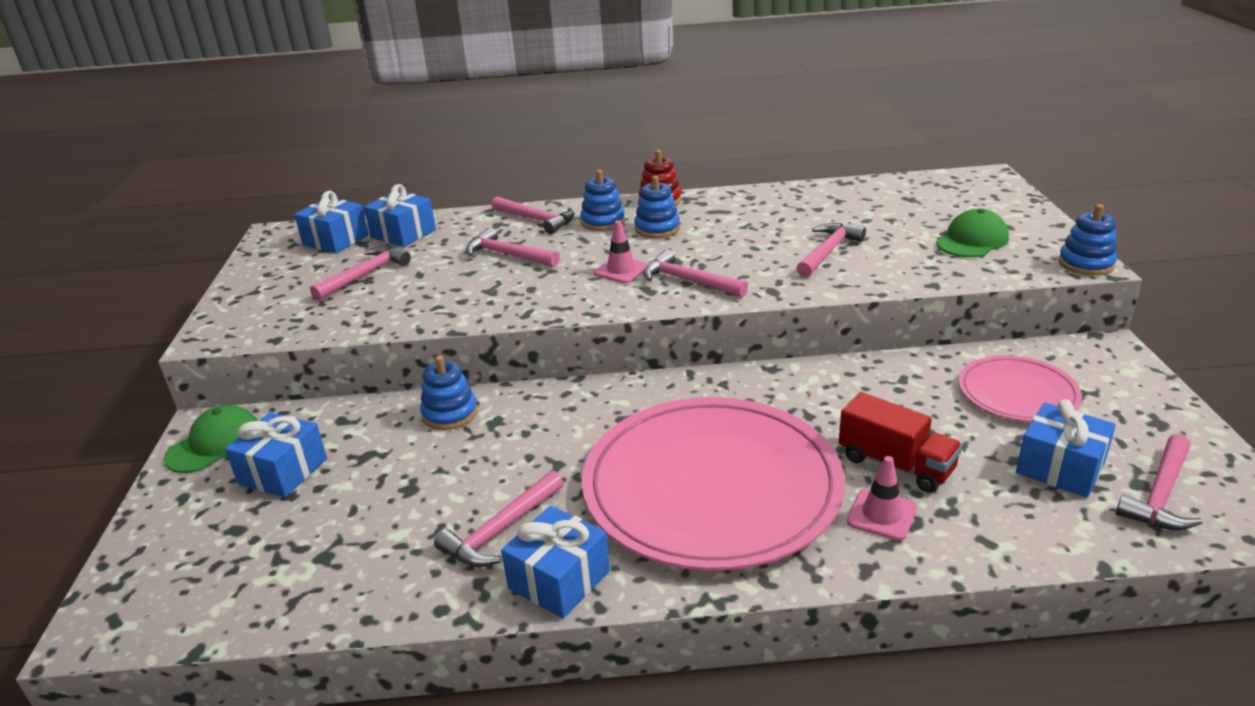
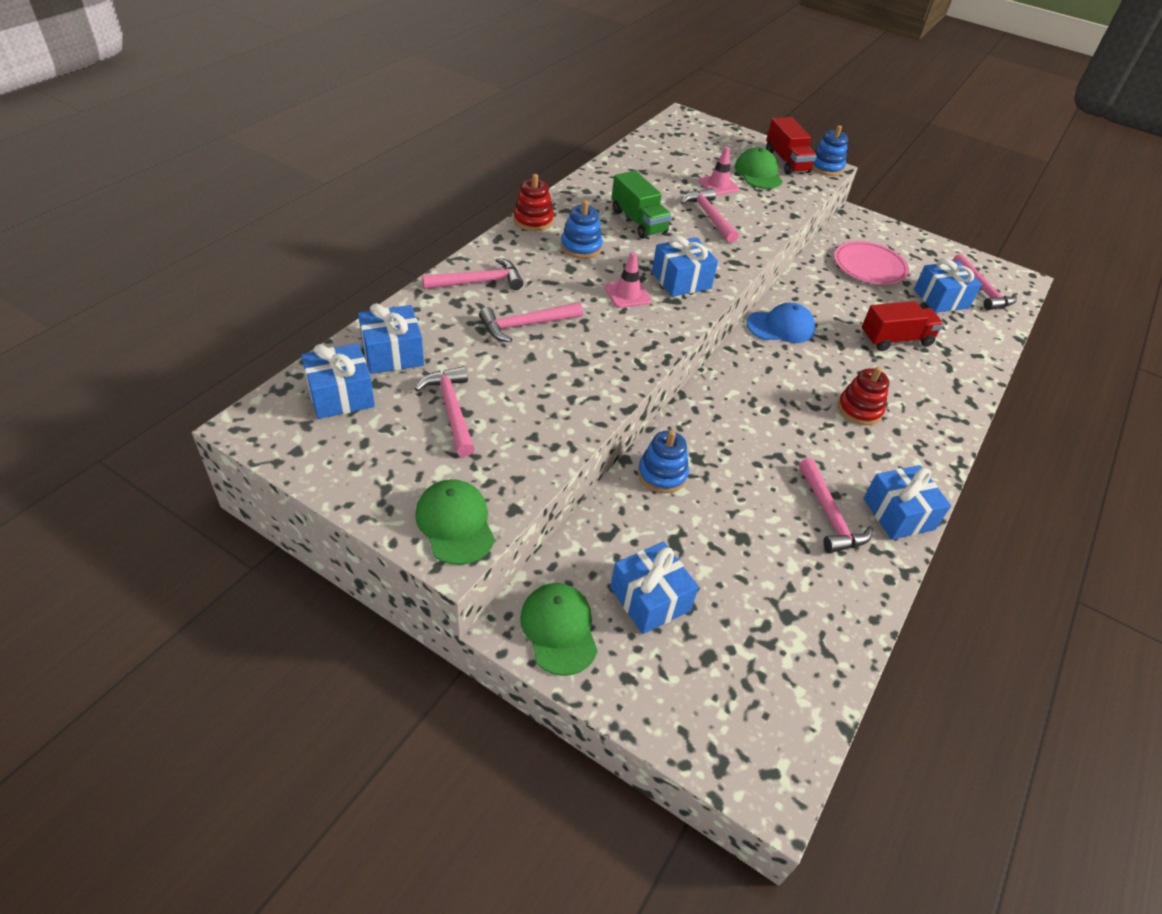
camera: 60 degrees left, 15 degrees up
(239, 327) = (455, 523): none -> green cap
(603, 222) = (532, 259): blue stacking toy -> none
(688, 281) = (681, 280): pink hammer -> blue gift
(711, 486) = (859, 409): pink plate -> red stacking toy
(747, 231) = (638, 221): none -> green truck
(779, 385) = (781, 327): none -> blue cap
(882, 515) = (933, 371): pink traffic cone -> pink traffic cone (718, 185)
(1037, 243) = (786, 161): none -> red truck

